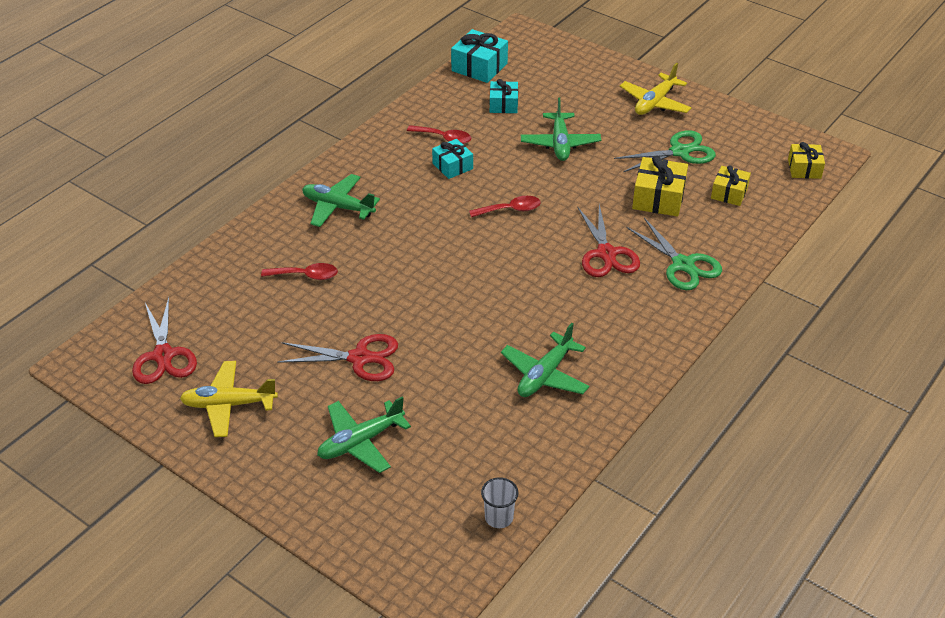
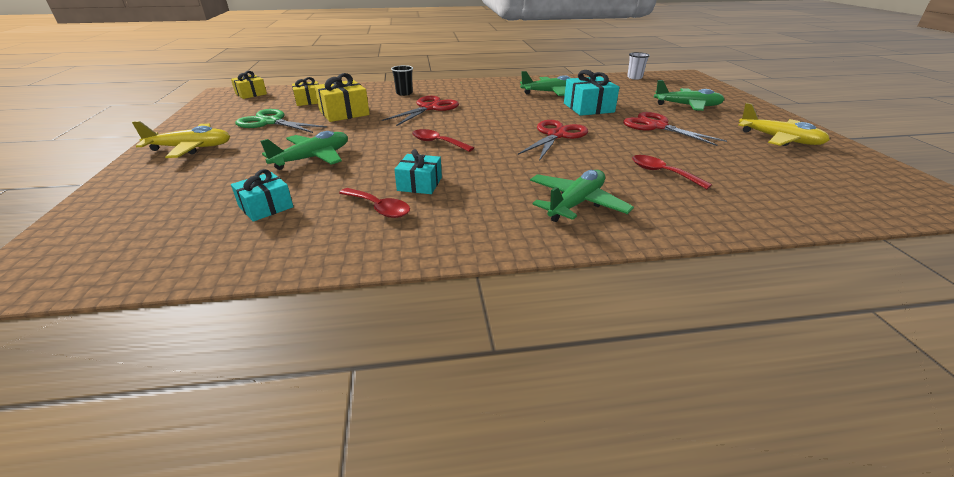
camera: 135 degrees left, 10 degrees down
(163, 356) = (842, 177): red scissors -> red scissors (556, 135)
(338, 207) = (576, 204): green plane -> green plane turned 120 degrees counterclockwise
(444, 138) = (379, 208): red spoon -> red spoon turned 150 degrees clockwise
(479, 67) = (172, 262): turquoise gift -> turquoise gift (588, 108)
(683, 265) = (404, 93): green scissors -> black cup

